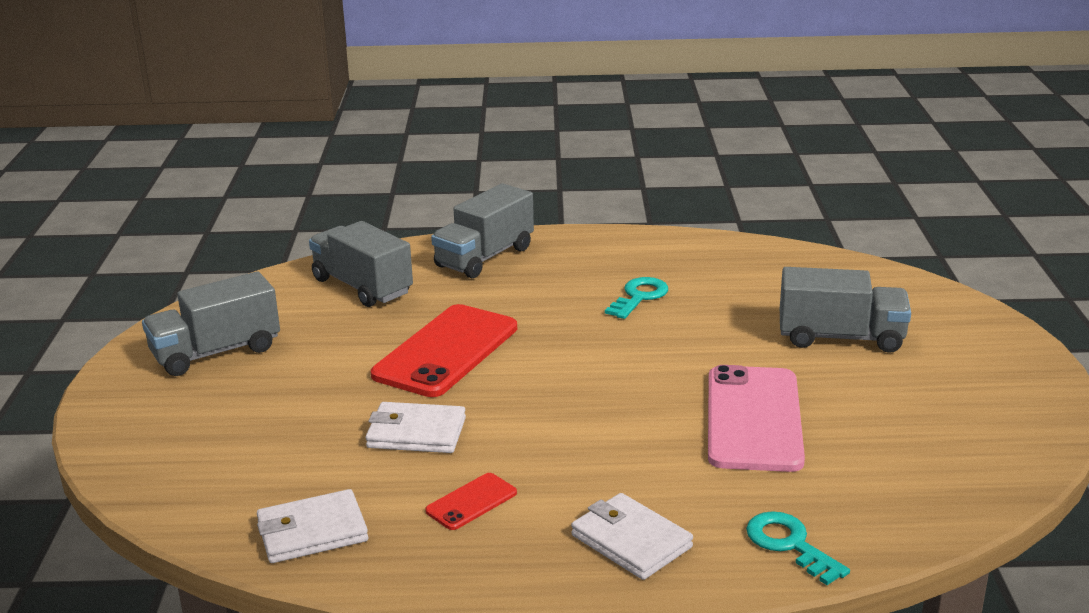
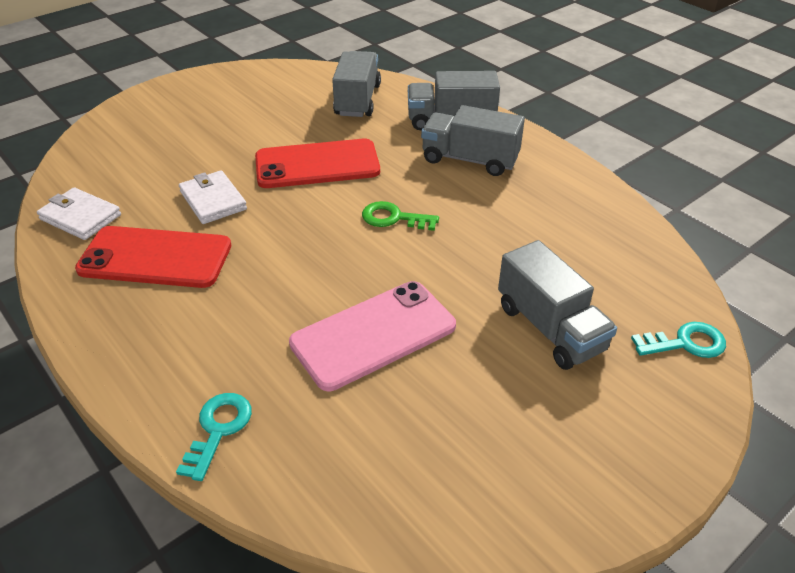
camera: 50 degrees right, 15 degrees up
(216, 352) = (232, 96): grey truck -> grey truck (470, 160)
(471, 502) = (155, 258): red phone -> red phone, size x2.16
(599, 346) = (393, 218): none -> green key
(631, 541) = (163, 346): white wallet -> none
(639, 297) = (482, 203): turquoise key -> turquoise key (685, 343)

